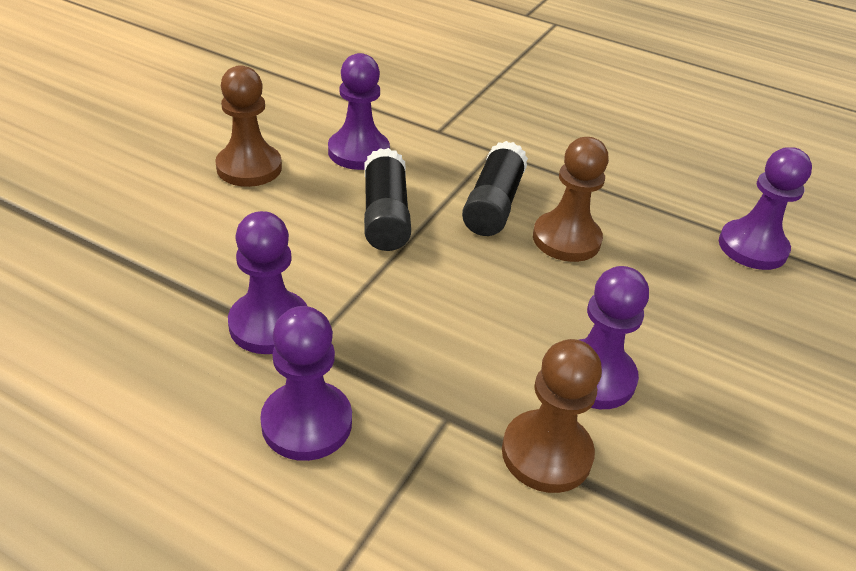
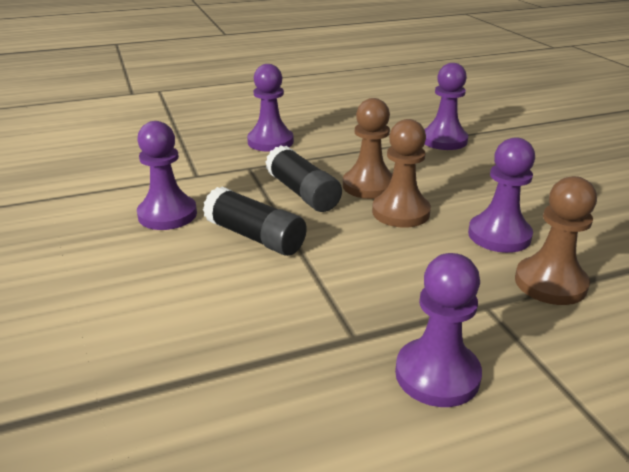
camera: 45 degrees left, 10 degrees down
(249, 168) = (103, 271): brown pawn -> brown pawn (400, 212)
(269, 324) = (308, 345): purple pawn -> purple pawn (270, 142)

